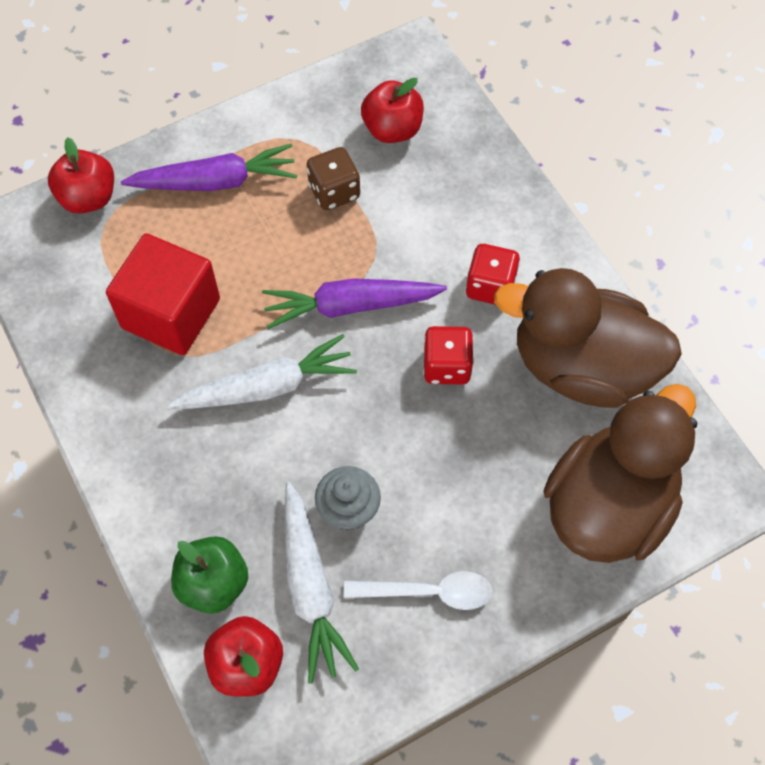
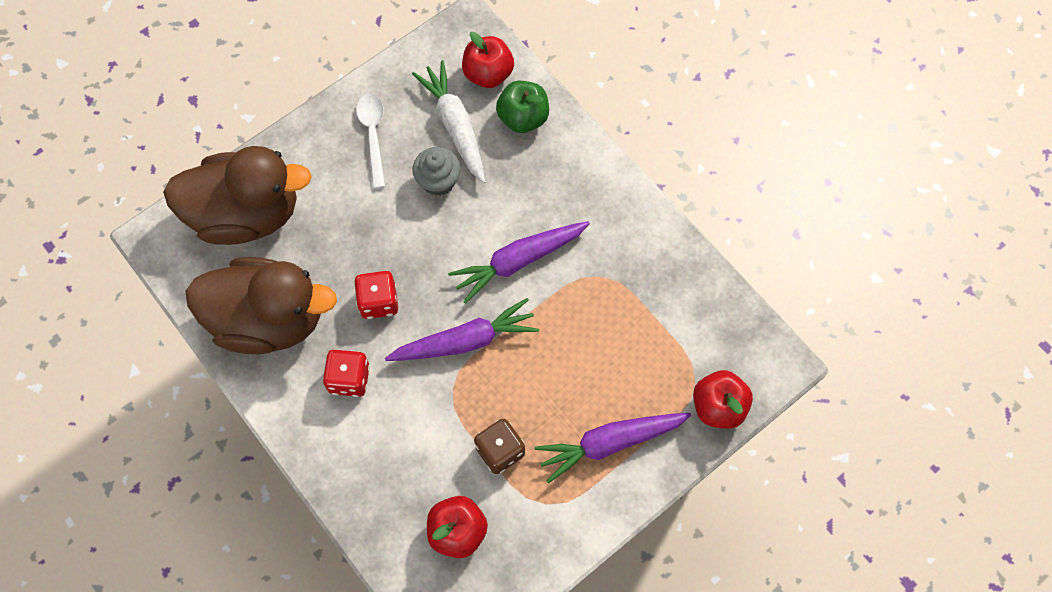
camera: 170 degrees right, 5 degrees up
(171, 313) = (612, 309): red cube -> none
(267, 387) = (518, 261): white carrot -> purple carrot
(428, 592) = (373, 135): white spoon -> white spoon turned 90 degrees clockwise
(608, 505) = (247, 214): brown duck -> brown duck turned 120 degrees counterclockwise

